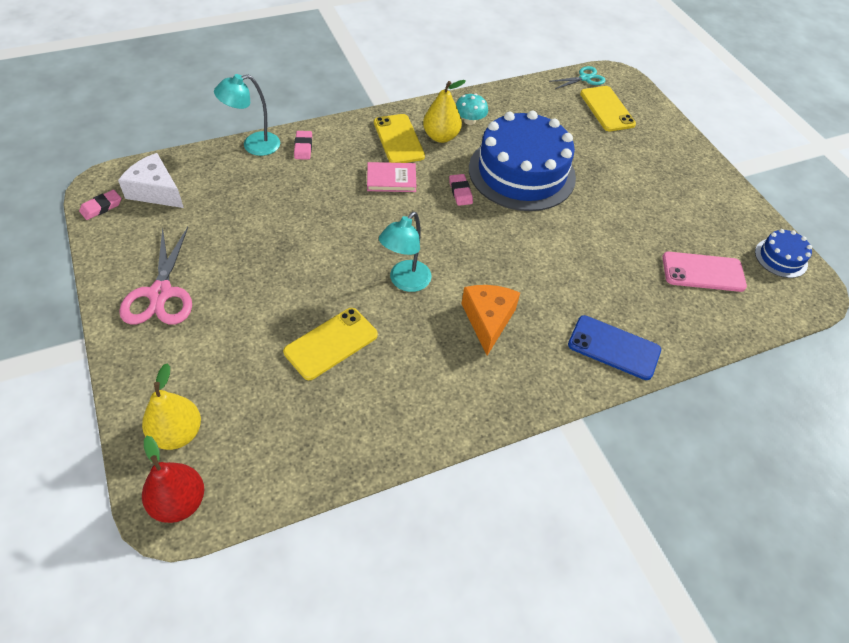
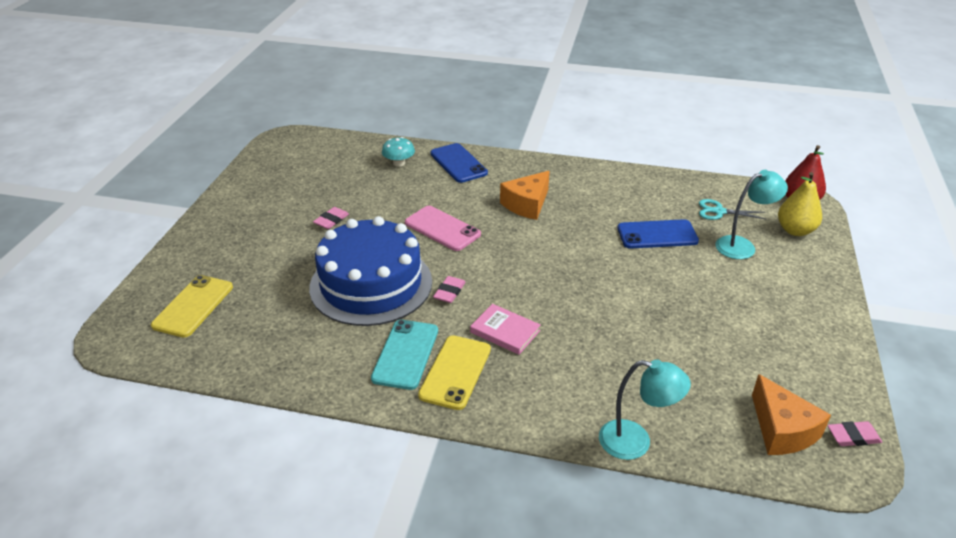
camera: 140 degrees left, 15 degrees down
(155, 191) = (782, 430): white cheese -> orange cheese
(160, 293) = (793, 320): pink scissors -> none
(303, 147) = (575, 411): pink eraser -> pink eraser (331, 220)
(331, 343) = (657, 235): yellow phone -> blue phone
(405, 282) = (568, 248): turquoise lamp -> turquoise lamp (742, 246)
(441, 137) = (406, 354): yellow pear -> turquoise phone
(469, 121) = (352, 359): turquoise mushroom -> turquoise mushroom (399, 163)
(585, 78) = (151, 351): turquoise scissors -> turquoise scissors (719, 211)
(703, 272) = (338, 170): pink phone -> pink phone (442, 229)
(781, 258) = (271, 156): blue cake -> none

